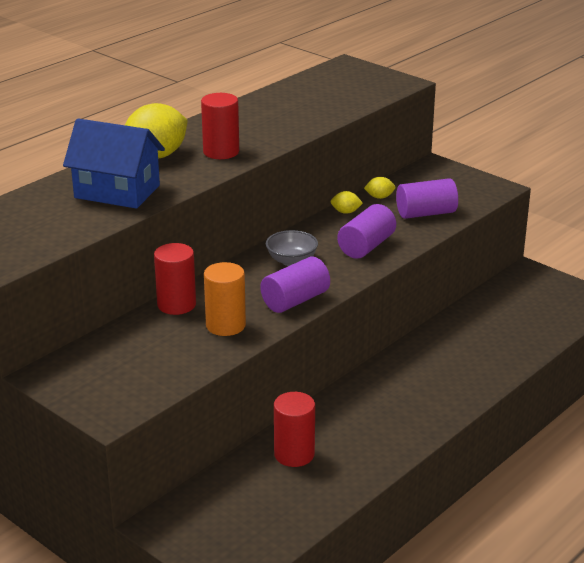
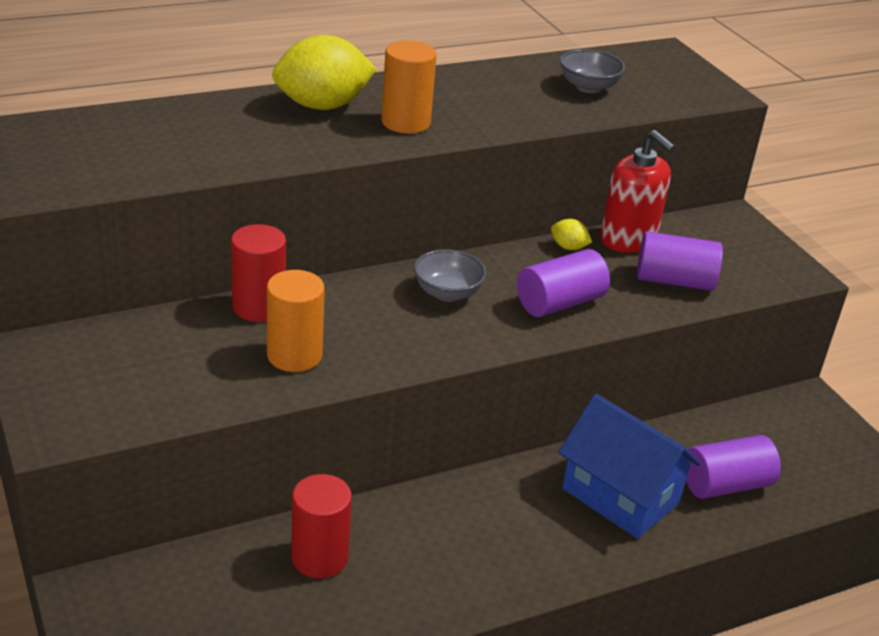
camera: 20 degrees right, 5 degrees up
(117, 192) = (232, 138): blue house -> blue house (620, 496)
(221, 152) = (405, 122): red cylinder -> orange cylinder
(295, 300) = (409, 350): purple cylinder -> purple cylinder (726, 485)
(317, 99) = (588, 87): none -> grey bowl
(379, 197) = (628, 240): yellow lemon -> red soap dispenser

